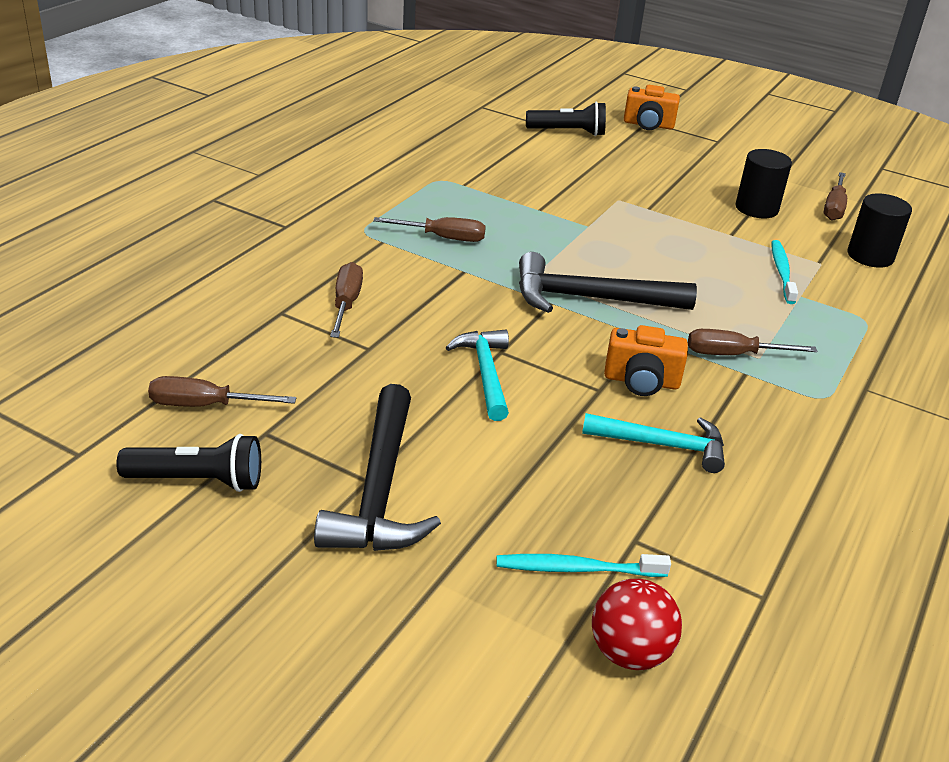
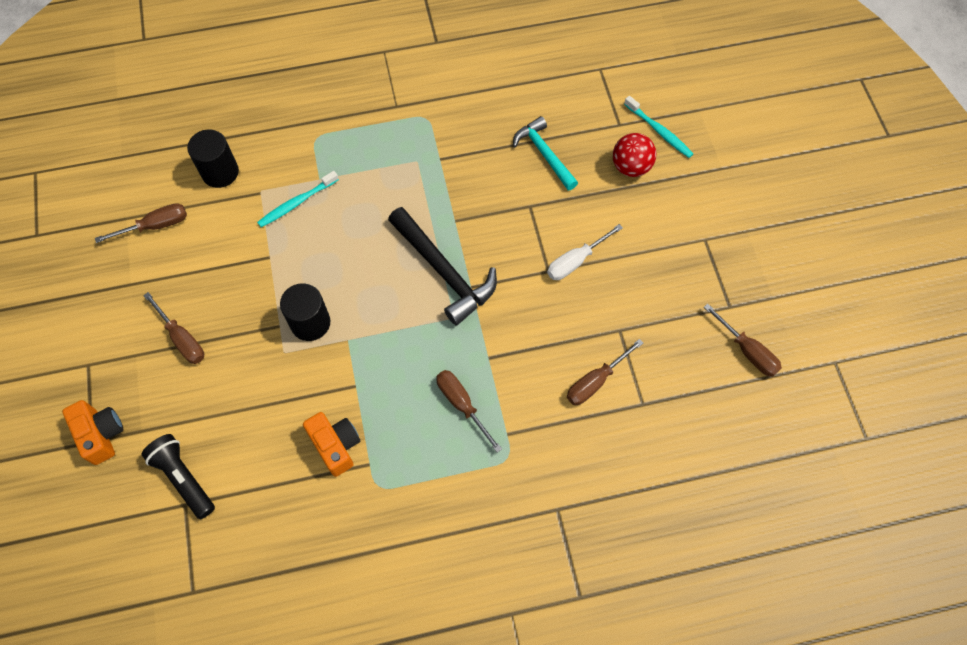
camera: 130 degrees left, 30 degrees up
(198, 481) = (786, 298): black flashlight -> none
(379, 490) = (704, 229): black hammer -> none
(485, 373) = (575, 261): turquoise hammer -> white screwdriver
(629, 652) = (678, 90): red ball -> red ball (631, 167)
(641, 381) = (501, 194): orange camera -> orange camera (336, 446)
(733, 355) = (427, 173): brown screwdriver -> brown screwdriver (182, 339)
(756, 208) = (207, 266): black cylinder -> black cylinder (310, 323)

